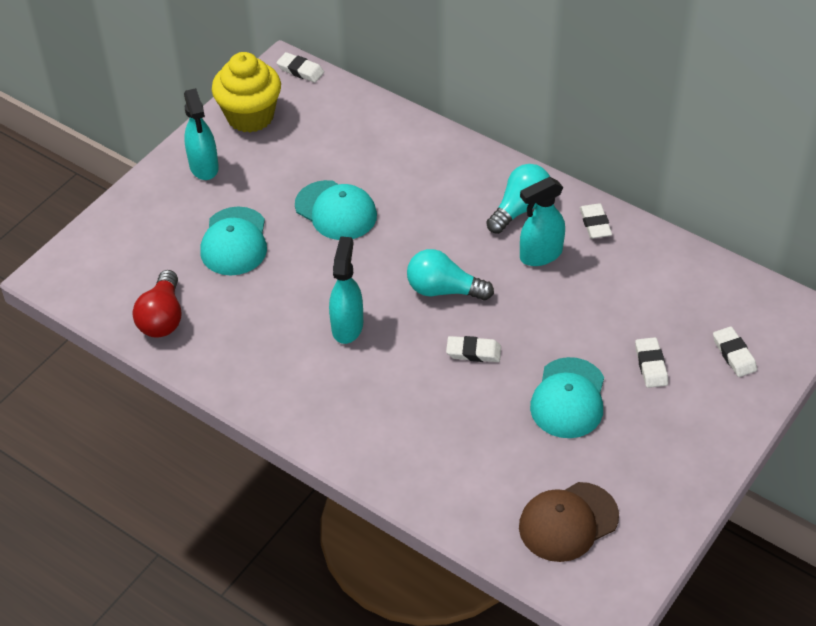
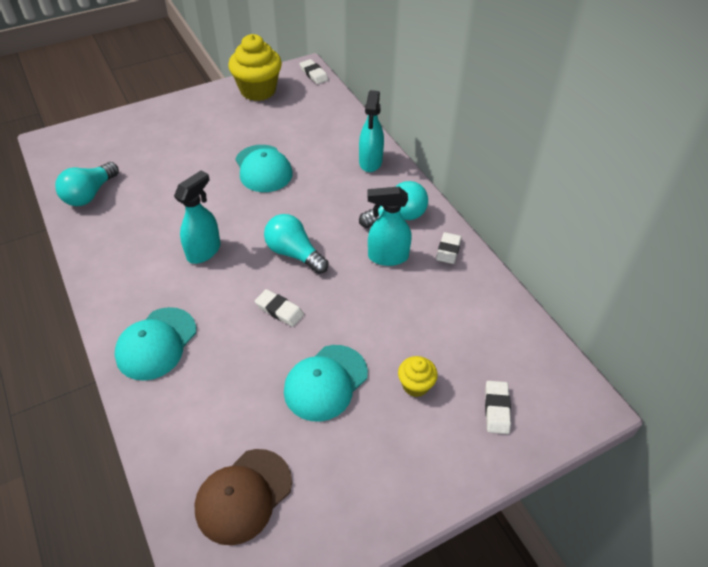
camera: 25 degrees right, 0 degrees up
(162, 317) = (90, 194): red light bulb -> turquoise light bulb
(204, 167) = (202, 110): turquoise spray bottle -> turquoise spray bottle (370, 162)
(234, 242) = (179, 163): turquoise cap -> turquoise cap (156, 343)
(568, 522) = (243, 496): brown cap -> brown cap turned 45 degrees counterclockwise
(651, 365) = (415, 385): white eraser -> yellow cupcake

